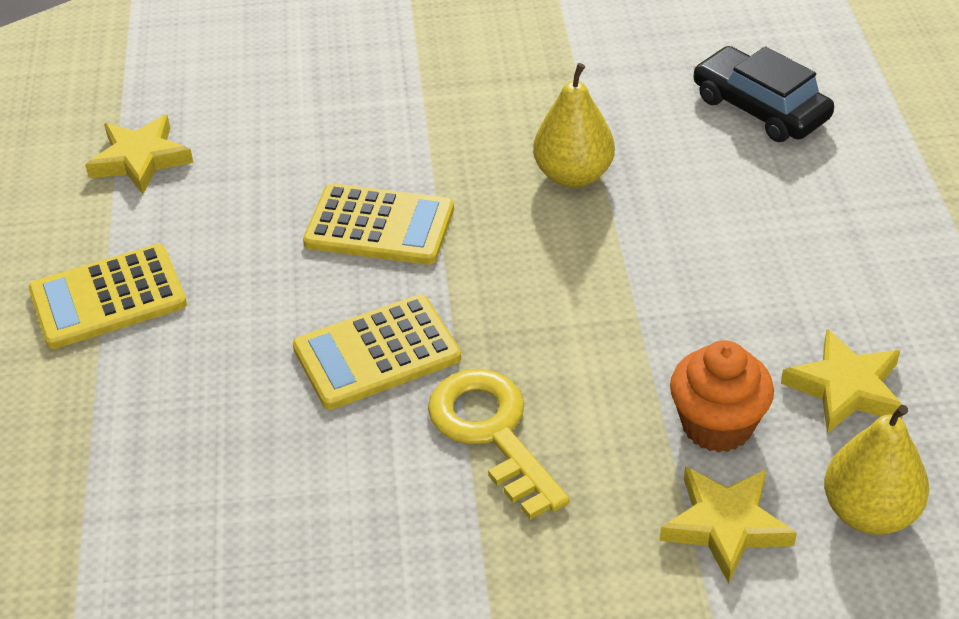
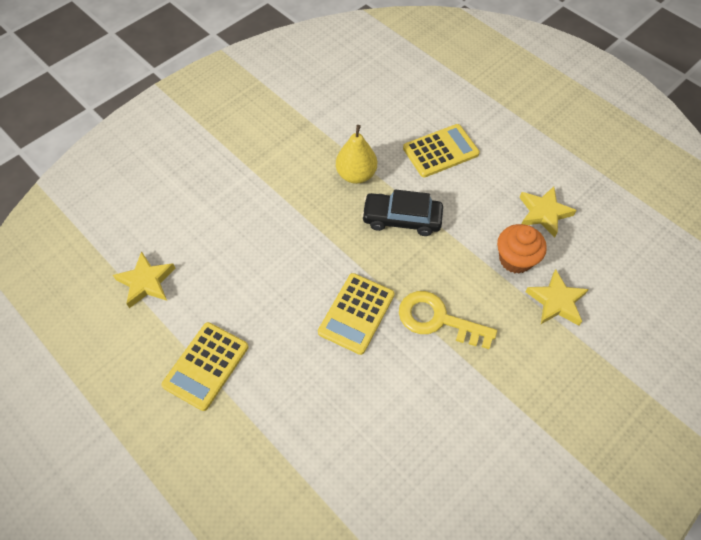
camera: 40 degrees left, 15 degrees up
(379, 226) = (297, 249): yellow calculator -> yellow calculator (440, 151)
(760, 108) = (401, 99): black car -> black car (402, 219)
(869, 513) = (596, 262): yellow pear -> none

